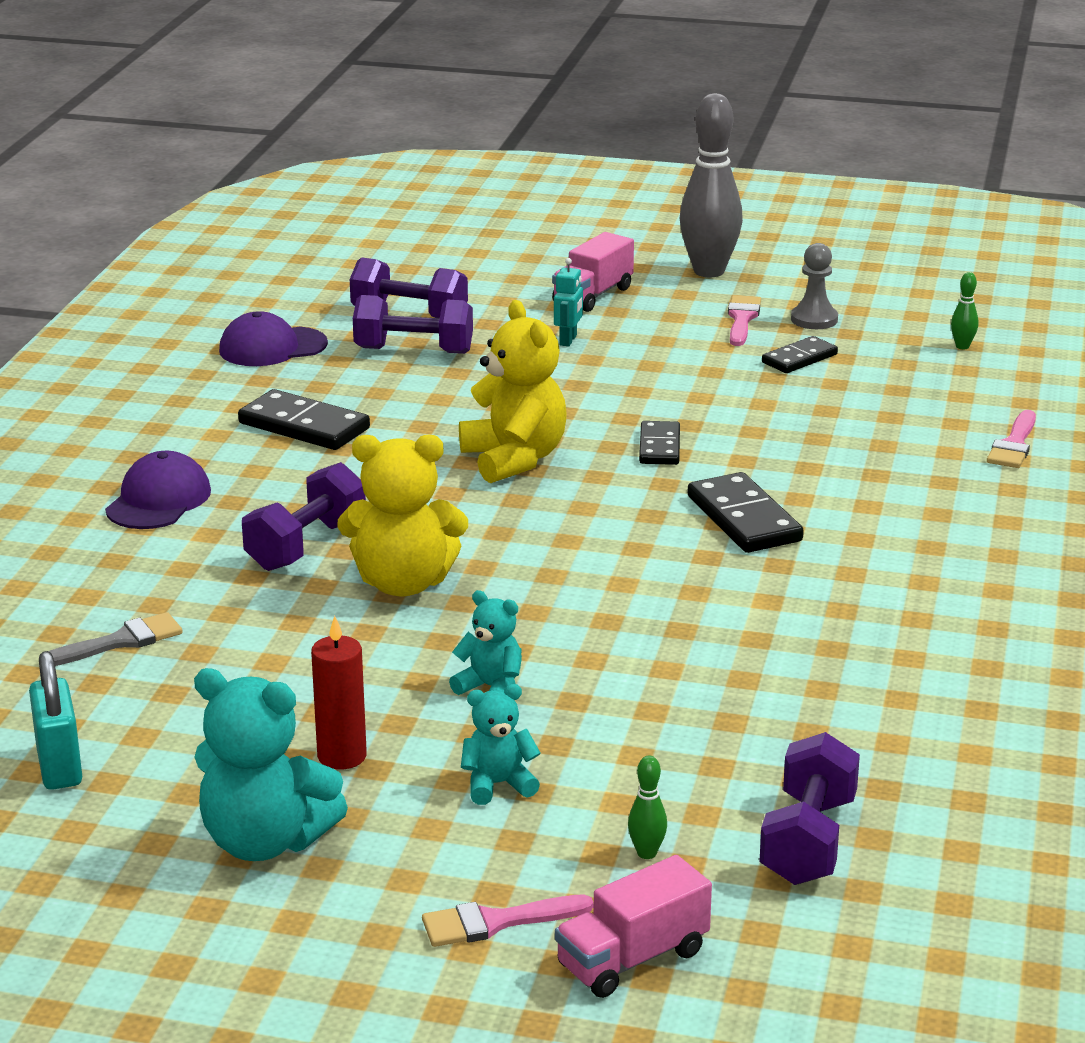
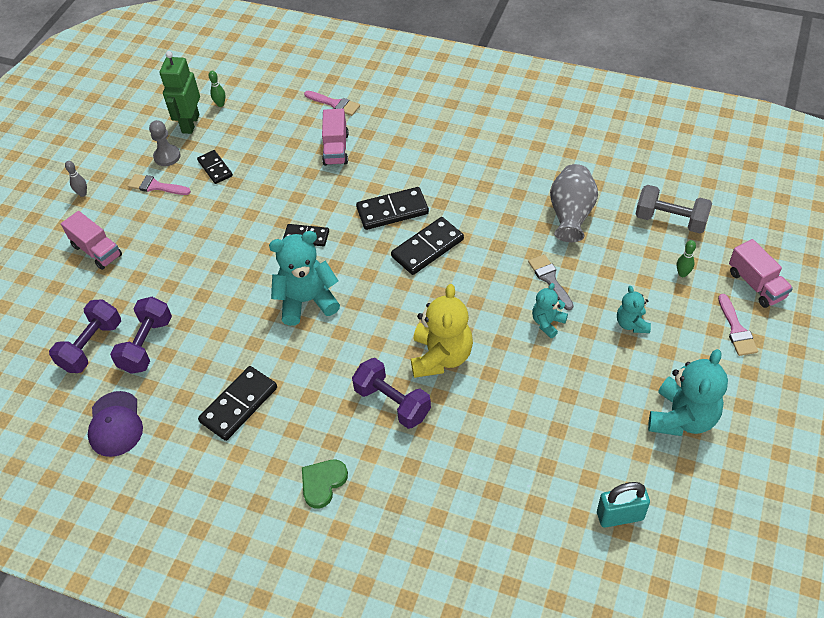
camera: 80 degrees left, 25 degrees up
(120, 642) = (492, 494): grey brush -> grey brush (550, 280)
(158, 500) = (323, 483): purple cap -> green heart
(342, 756) = (608, 386): red candle -> none
(514, 459) = (307, 301): yellow teddy bear -> turquoise teddy bear
(568, 340) = (157, 267): turquoise robot -> none
(658, 558) = (427, 248): none -> black domino
(709, 271) = (82, 194): grey bowling pin -> grey bowling pin, size x0.40
(788, 711) = (571, 215): none -> grey vase
(808, 841) = (670, 220): purple dumbbell -> grey dumbbell
(889, 455) = (336, 149): none -> pink truck
(901, 328) = (190, 123): none -> green robot

